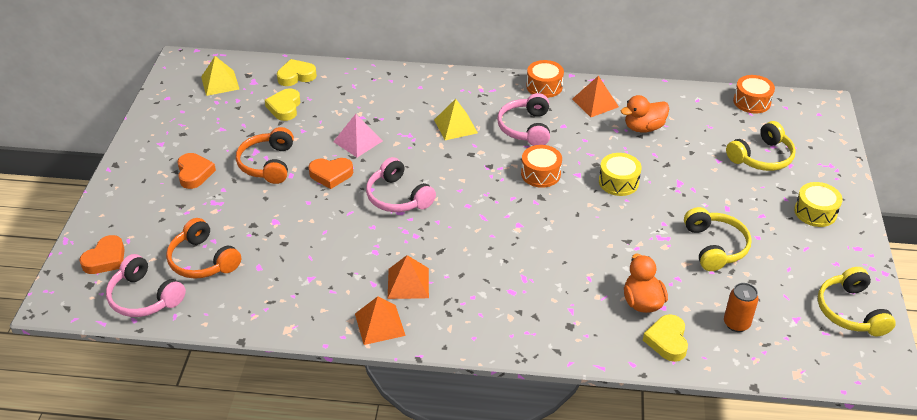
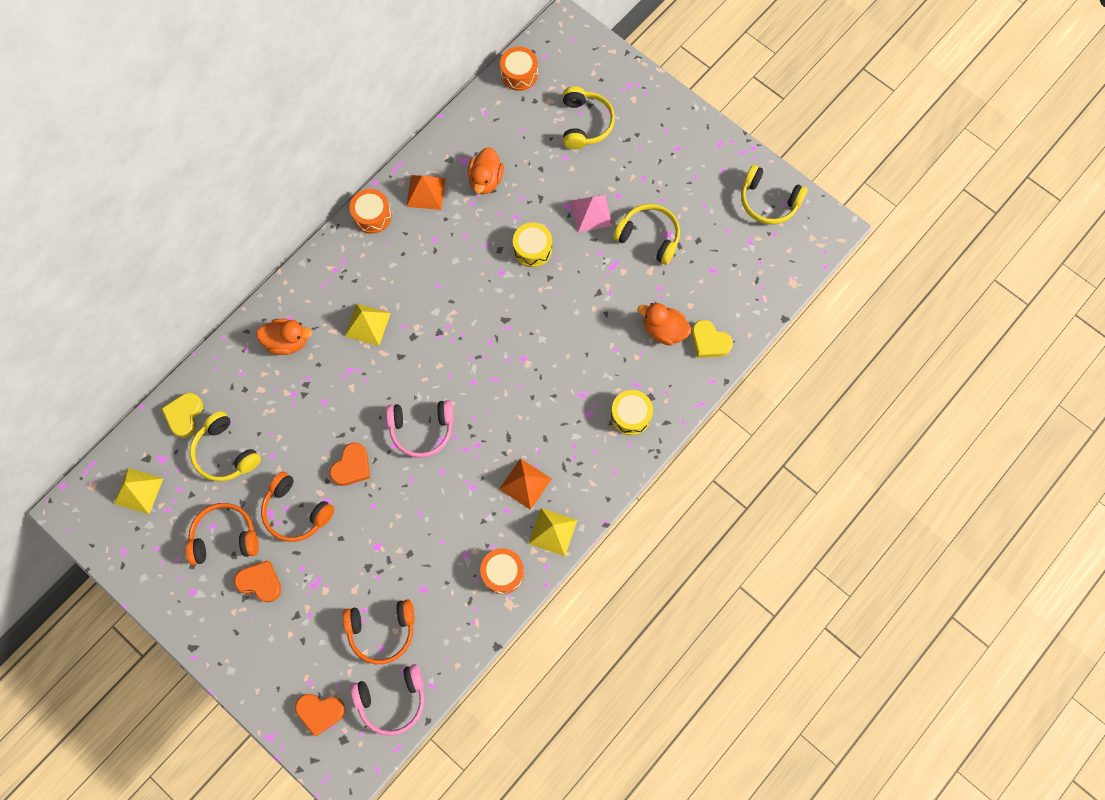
camera: 55 degrees left, 30 degrees up
(106, 259) = (320, 712): orange heart -> orange heart turned 120 degrees clockwise
(217, 138) = (225, 537): none -> orange headphones
(284, 107) = (225, 453): yellow heart -> yellow headphones
(358, 141) = (324, 418): pink pyramid -> pink pyramid (591, 213)
(380, 324) = (552, 531): orange pyramid -> yellow pyramid
(400, 95) = (287, 342): none -> orange duck
(526, 128) = (414, 270): pink headphones -> none
(540, 174) = (479, 300): orange drum -> orange drum (502, 572)
(736, 324) = (726, 284): orange can -> none
(815, 212) = (667, 139): yellow drum -> yellow drum (630, 415)

